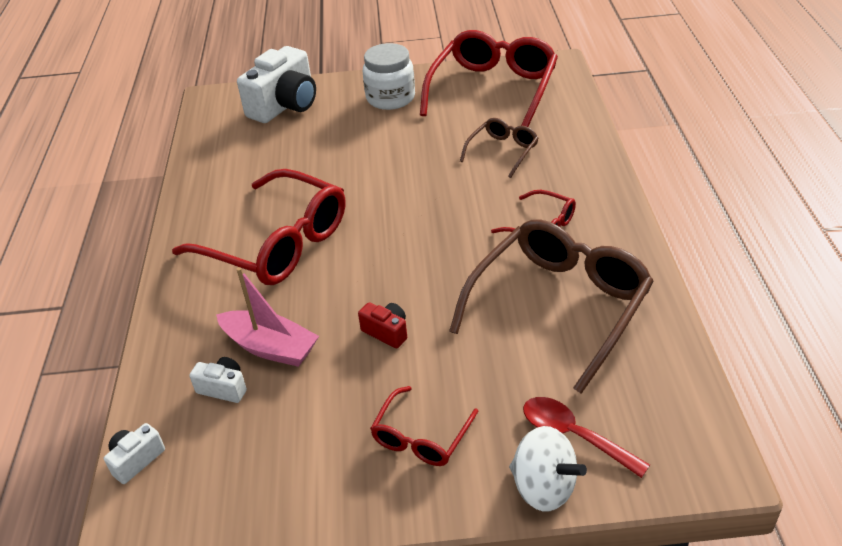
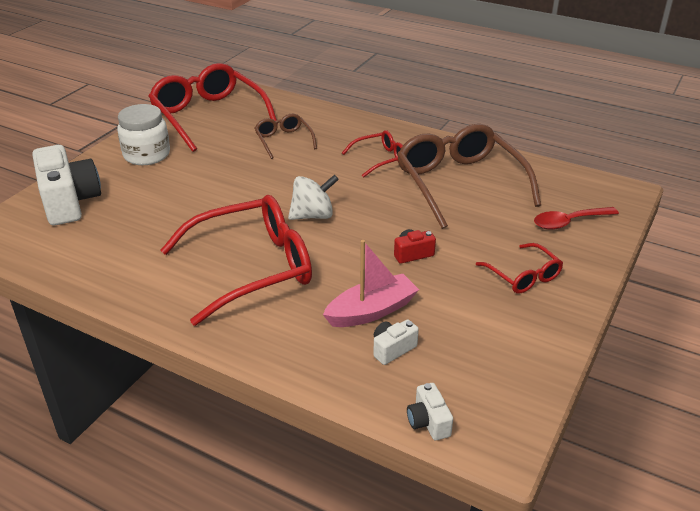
camera: 60 degrees left, 5 degrees down
(544, 487) = (599, 248): white spinning top -> white spinning top (313, 215)

